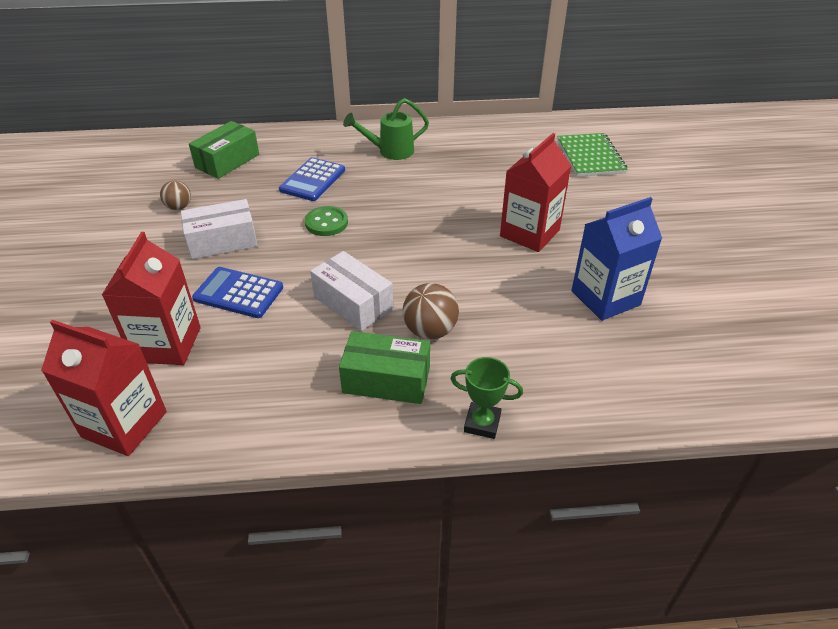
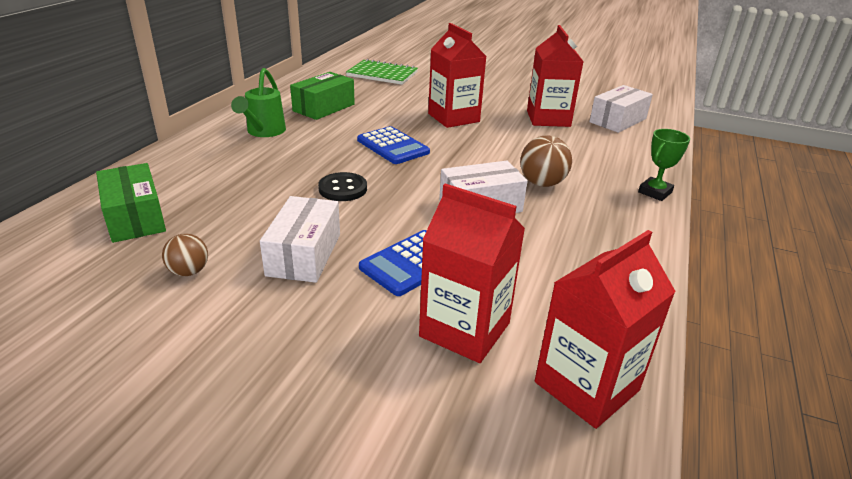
camera: 65 degrees left, 10 degrees down
(312, 180) = (256, 178): blue calculator -> blue calculator (393, 146)
(326, 223) = (343, 189): green button -> black button
(386, 380) = (591, 216): green box -> green box (324, 107)
(605, 298) = (548, 118): blue carton -> red carton
(670, 358) = (618, 120): none -> white box

